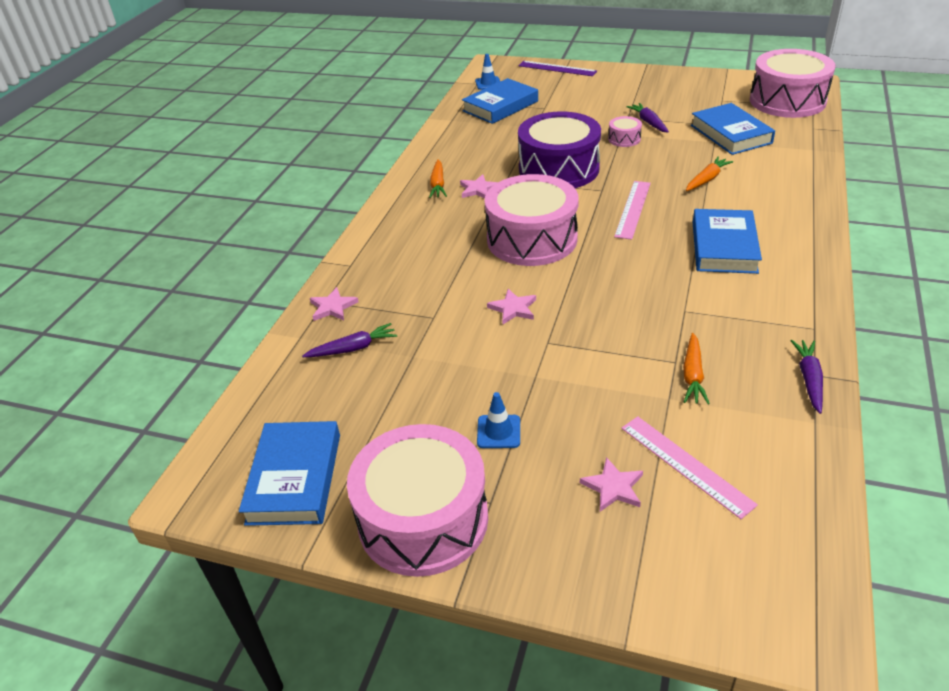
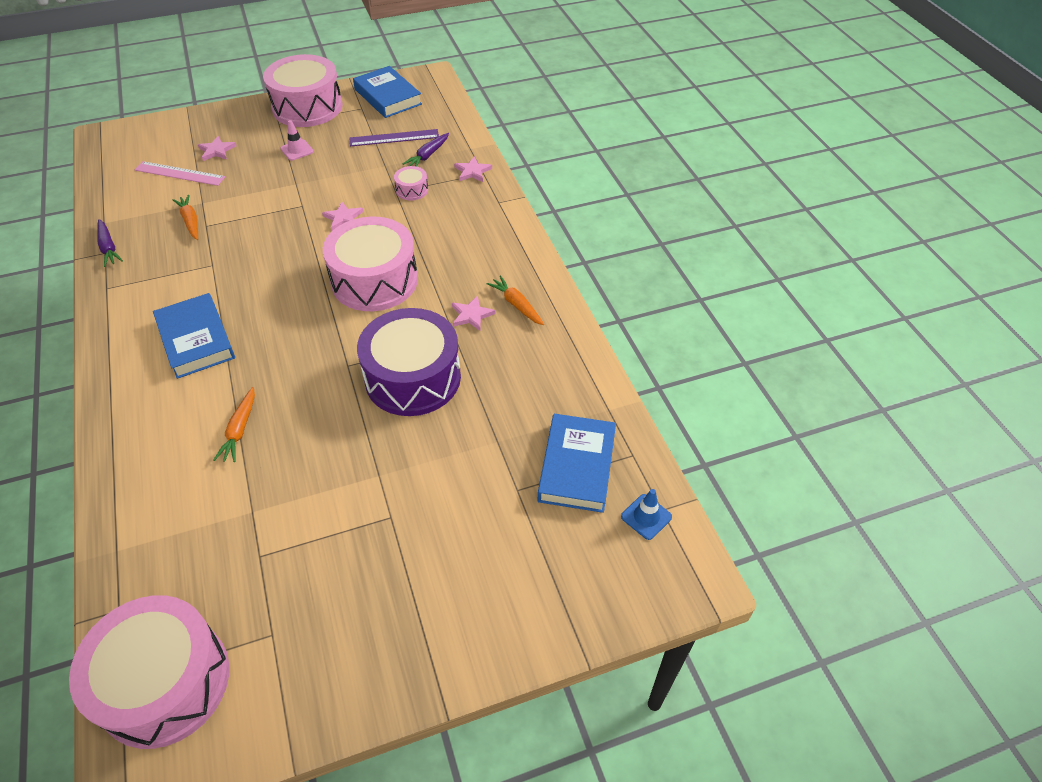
camera: 140 degrees right, 10 degrees up
(498, 432) = (297, 150): blue traffic cone -> pink traffic cone
(557, 68) = (583, 615): purple ruler -> purple ruler (394, 138)
(624, 139) = (370, 465): pink drum -> pink drum (412, 190)
(633, 209) = (301, 352): pink ruler -> none
(648, 122) = (356, 518): purple carrot -> none
(730, 134) = (234, 539): blue book -> none

